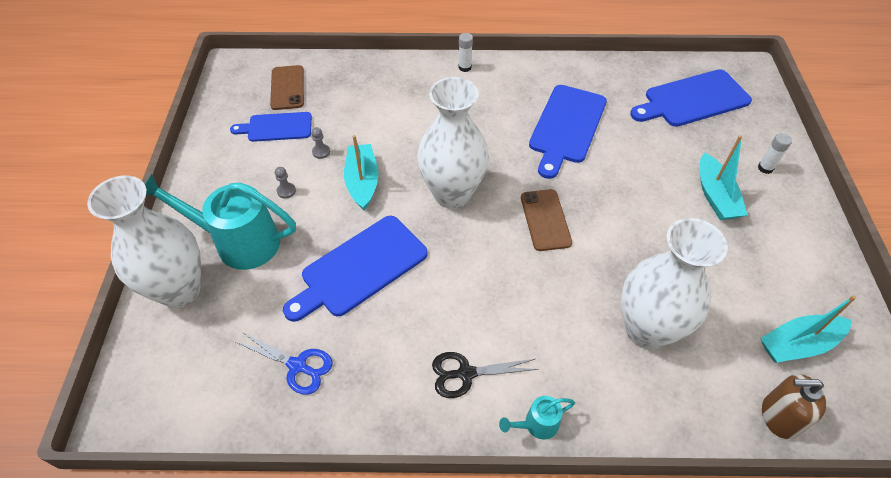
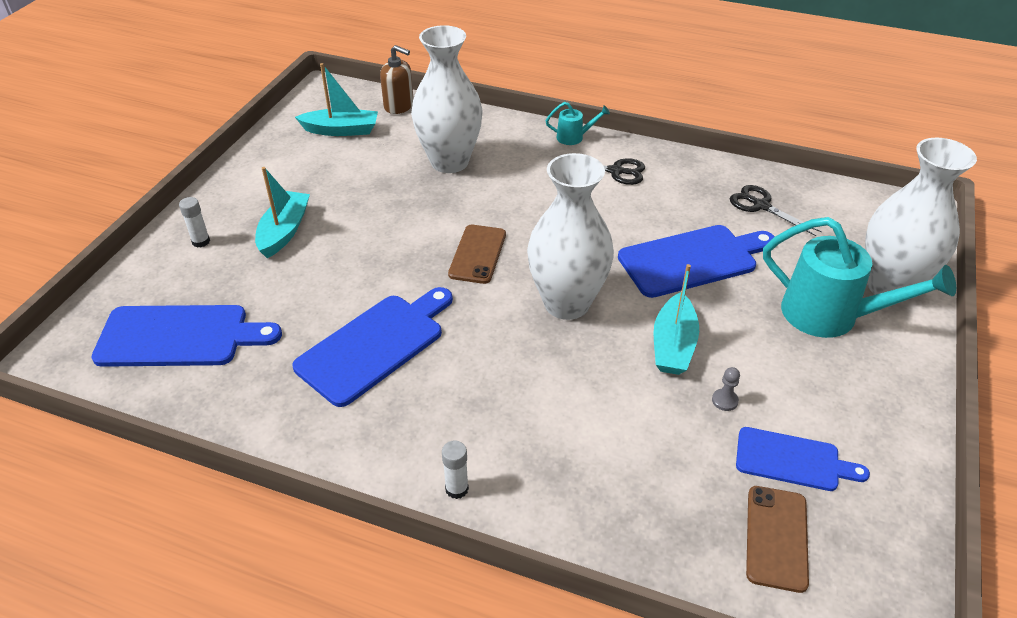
camera: 160 degrees left, 10 degrees down
(286, 191) = (774, 359): grey pawn -> none
(297, 366) = (761, 206): blue scissors -> black scissors

